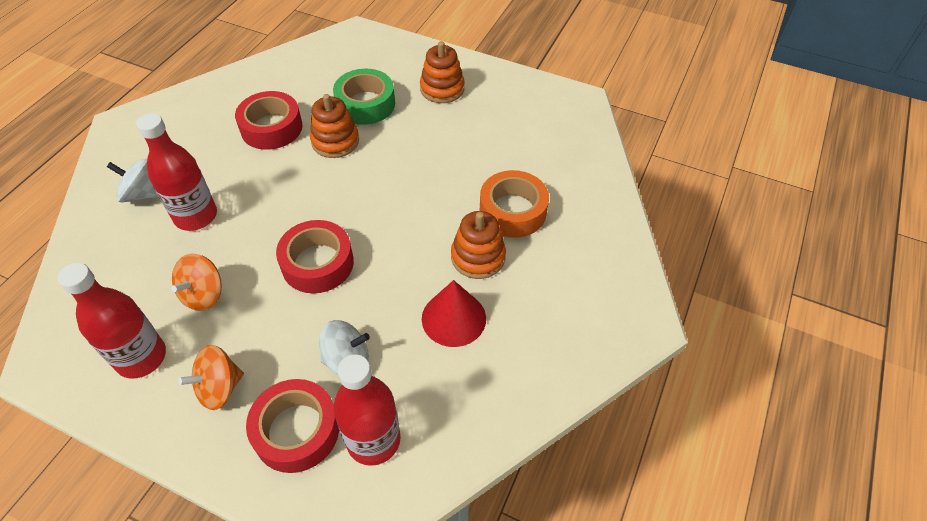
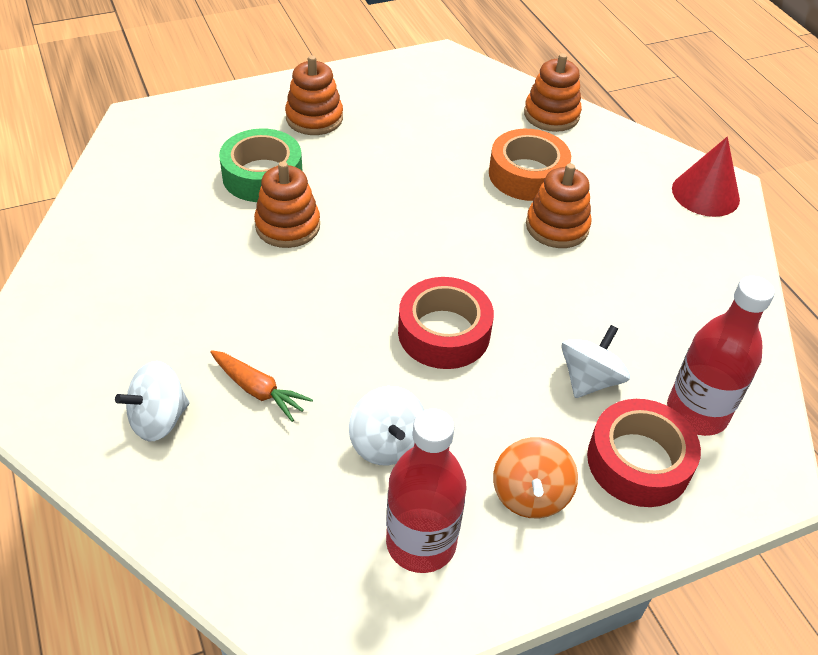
camera: 50 degrees left, 5 degrees down
(196, 216) = (258, 390): red bottle -> orange carrot
(203, 294) = (387, 443): orange spinning top -> white spinning top
(271, 128) = (199, 258): red tape -> none
(453, 318) = (611, 283): red cone -> red cone (705, 194)
(593, 184) = (551, 115): none -> orange stacking toy

